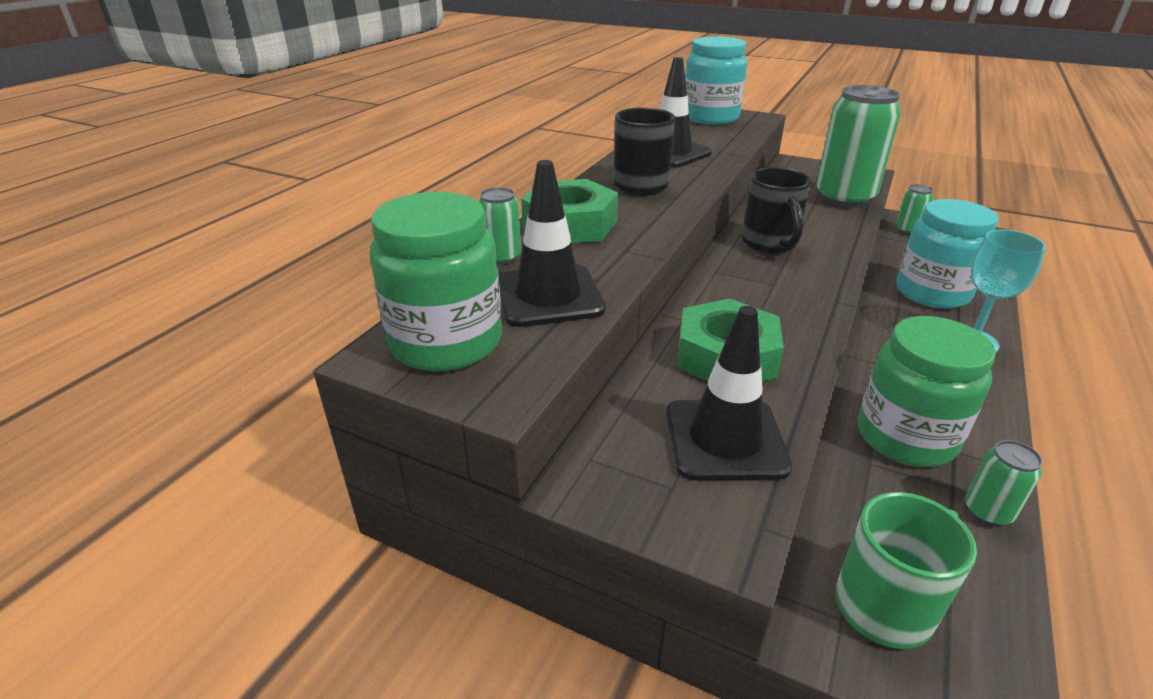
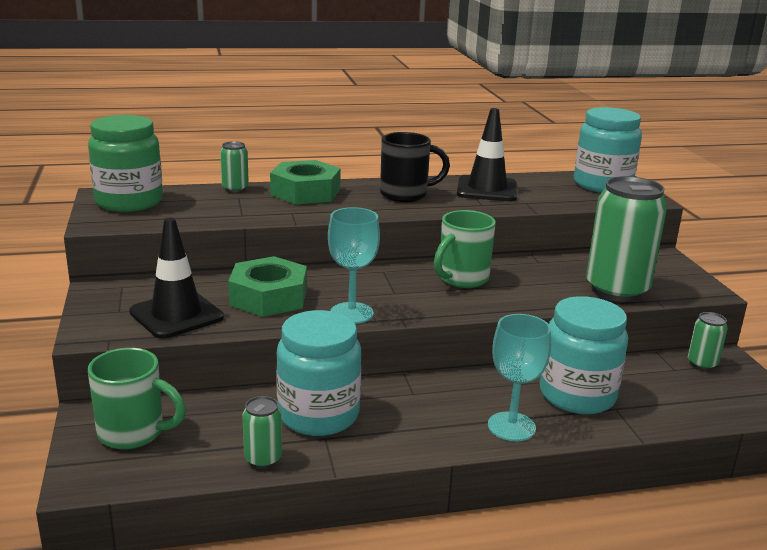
camera: 50 degrees right, 10 degrees down
(548, 296) = (205, 209): black traffic cone -> none
(770, 244) = (462, 279): black mug -> green mug
(806, 322) = (351, 313): none -> turquoise goblet
(905, 437) = (318, 415): green jar -> turquoise jar

